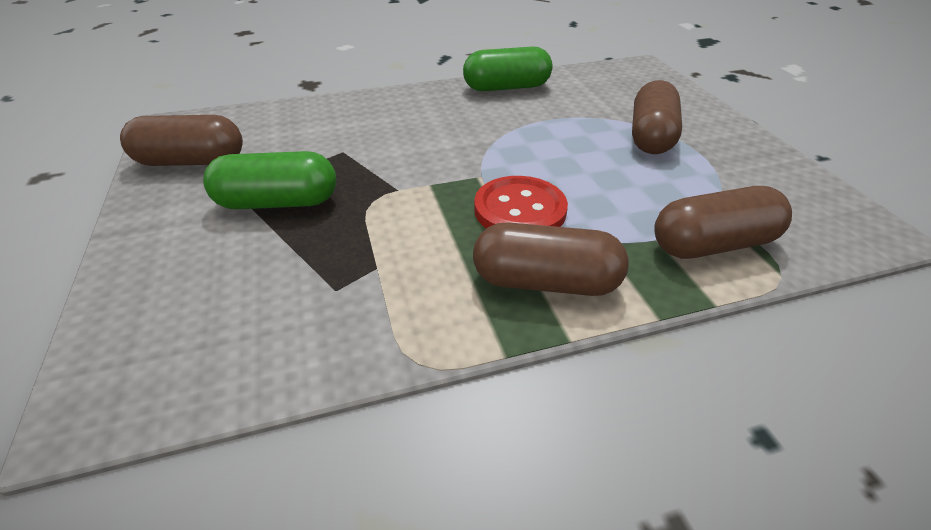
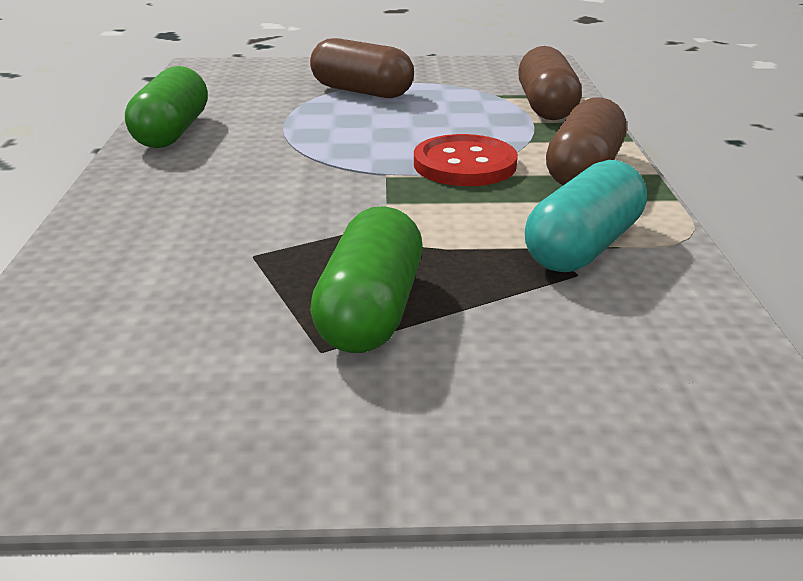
camera: 75 degrees left, 10 degrees down
(191, 161) = (162, 410): brown capsule -> none
(381, 289) = (582, 246): none -> turquoise capsule

